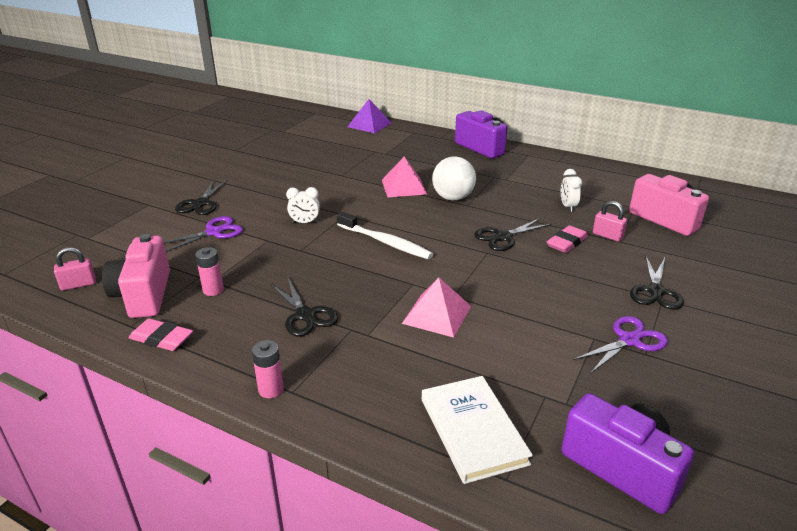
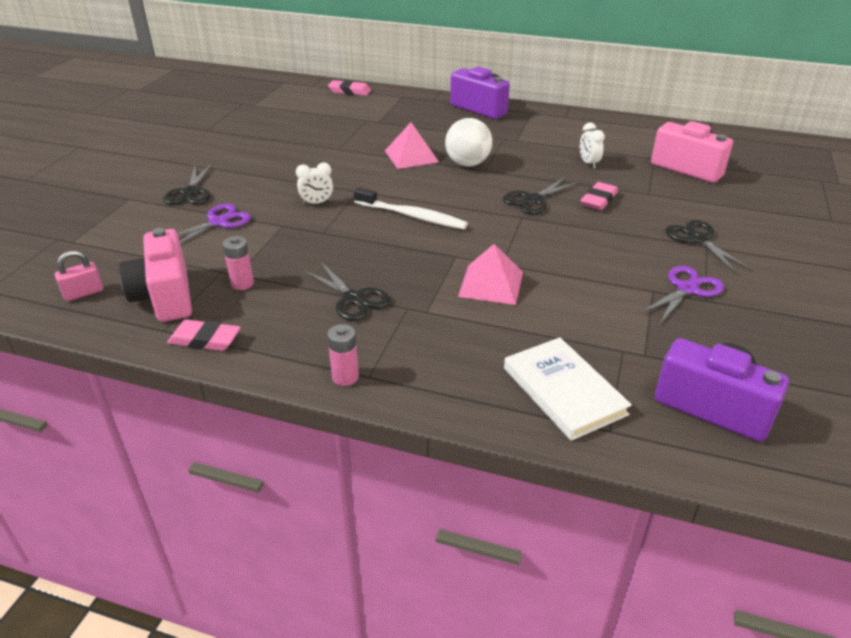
camera: 10 degrees left, 5 degrees up
(369, 125) = (349, 91): purple pyramid -> pink eraser
(607, 236) = (636, 189): pink padlock -> none
(655, 291) = (698, 239): black scissors -> black scissors turned 150 degrees clockwise

